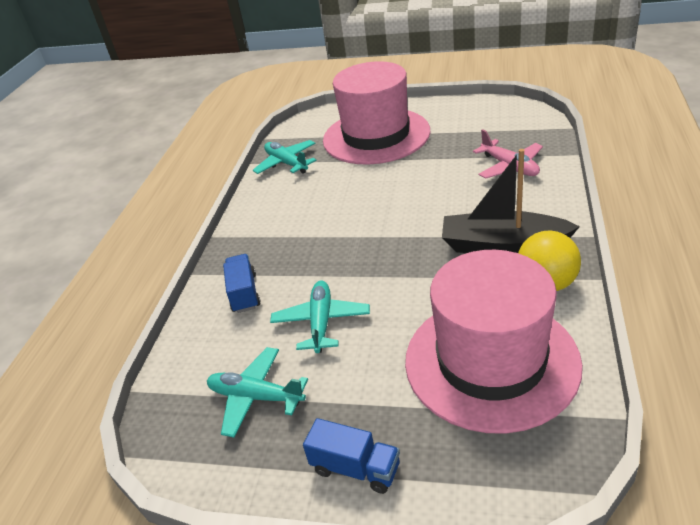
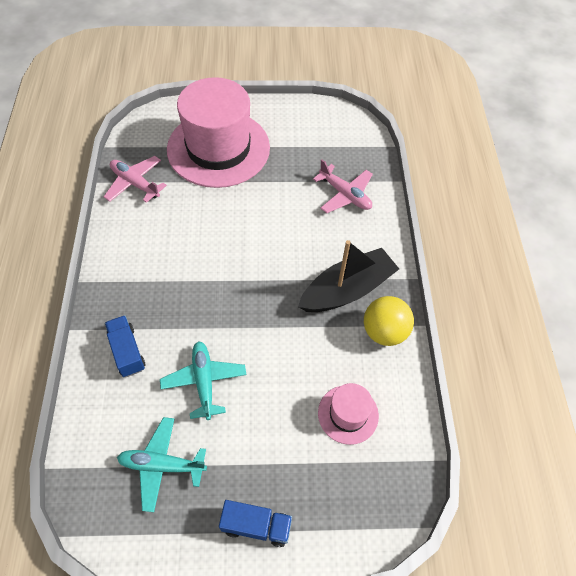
camera: 20 degrees left, 20 degrees up
(287, 163) = (135, 183): turquoise plane -> pink plane
(491, 361) = (348, 414): pink hat -> pink hat, size x0.45
(503, 245) = (347, 290): black boat -> black boat turned 150 degrees clockwise

